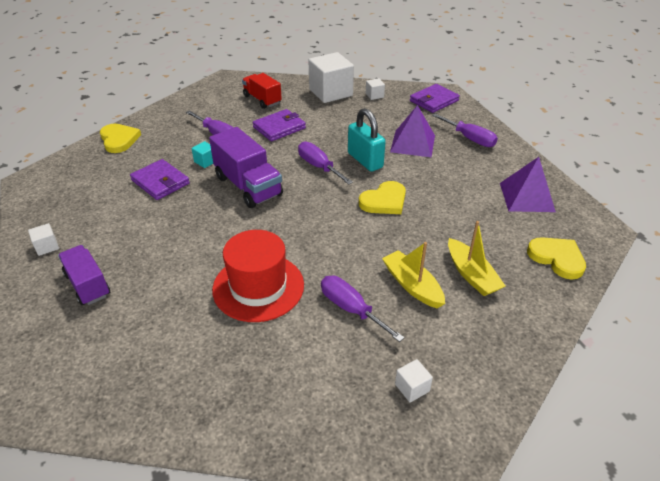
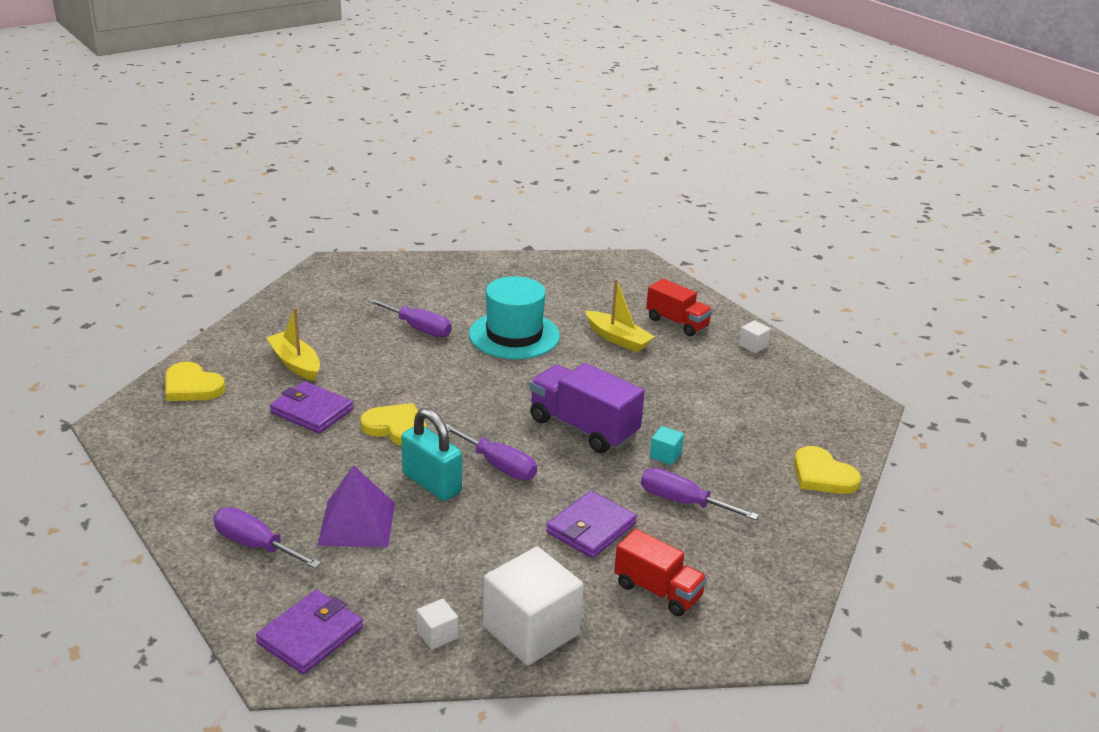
camera: 165 degrees right, 10 degrees down
(88, 285) = (677, 323): purple truck -> red truck
(160, 182) = (701, 421): purple wallet -> purple wallet (312, 411)
(258, 287) = (514, 335): red hat -> turquoise hat
(384, 201) = (396, 427): yellow heart -> yellow heart turned 75 degrees clockwise
(412, 285) = (359, 350): yellow boat -> yellow boat (618, 339)
(412, 388) = (360, 290): white cube -> none
(526, 197) = (197, 453): purple pyramid -> none

